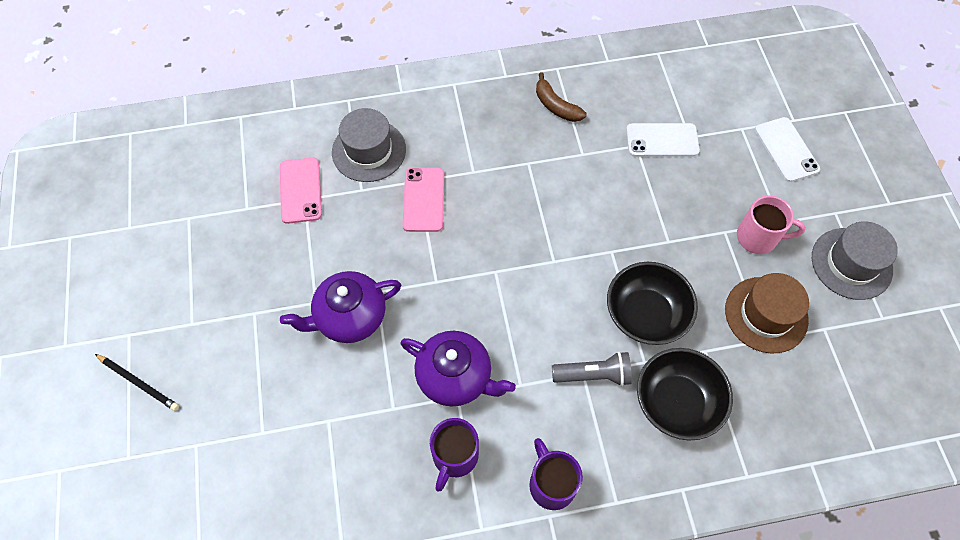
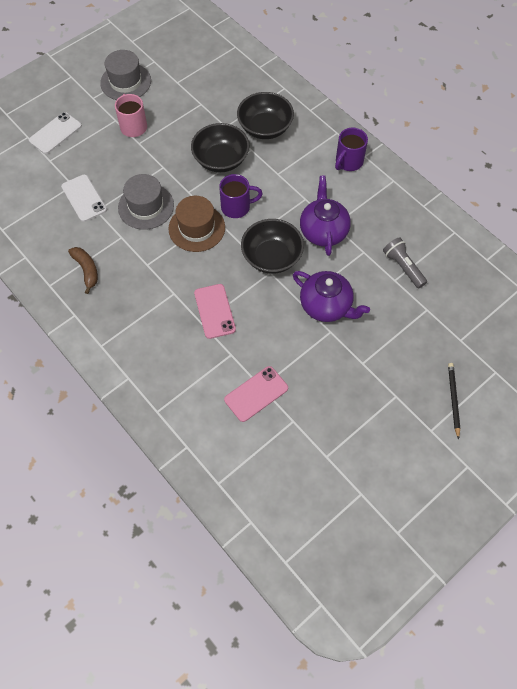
camera: 120 degrees left, 0 degrees up
(369, 151) = (195, 369): grey hat -> grey hat (146, 206)
(424, 199) = (214, 311): pink phone -> pink phone turned 75 degrees counterclockwise
(454, 457) = (367, 209): purple mug -> purple mug (237, 207)
(456, 295) = (272, 257): none -> black bowl
(556, 106) = (86, 270): brown banana -> brown banana turned 45 degrees counterclockwise
(593, 375) = (275, 168): grey flashlight -> grey flashlight (403, 267)
(766, 314) = (184, 108): brown hat -> brown hat (196, 228)

